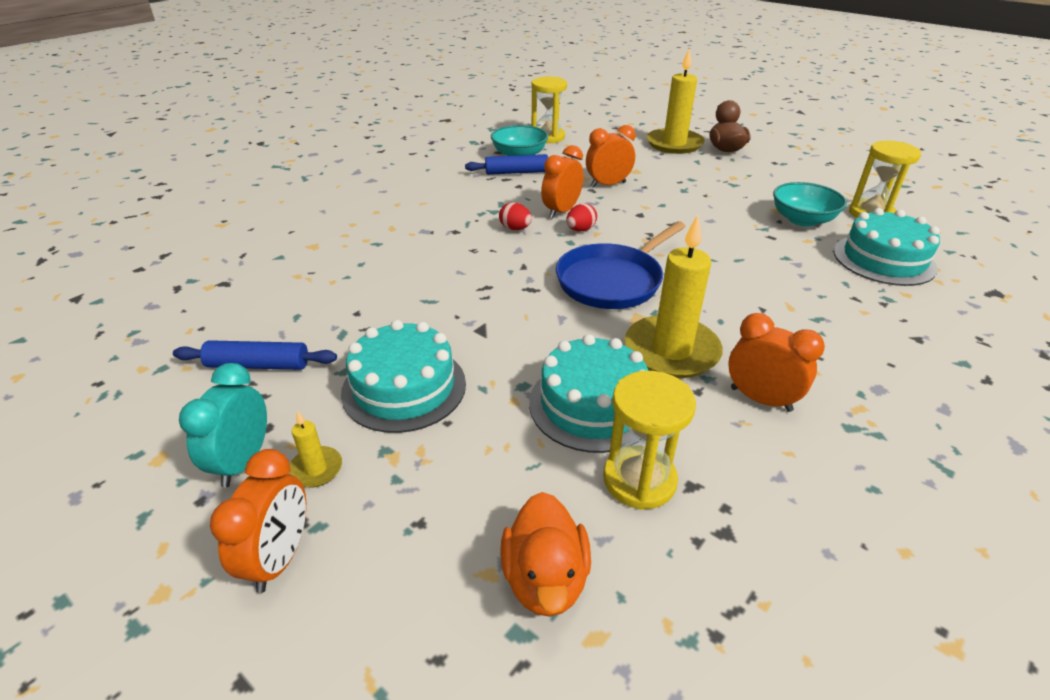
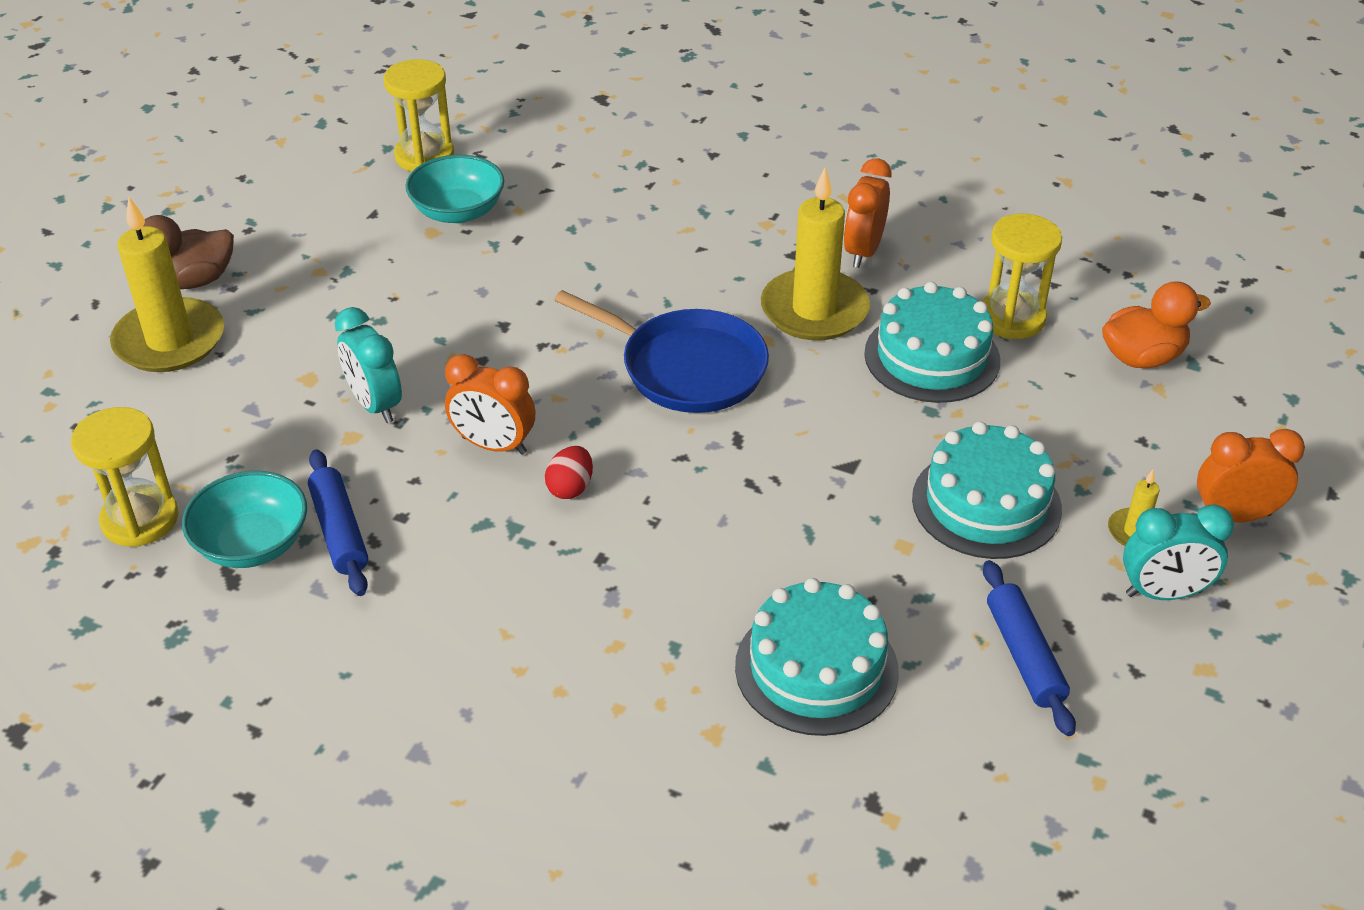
camera: 105 degrees left, 5 degrees up
(580, 230) = (552, 415): red egg -> none
(608, 185) = (375, 405): orange clock -> turquoise clock
(884, 259) = (551, 158): turquoise cake -> turquoise cake (816, 668)

